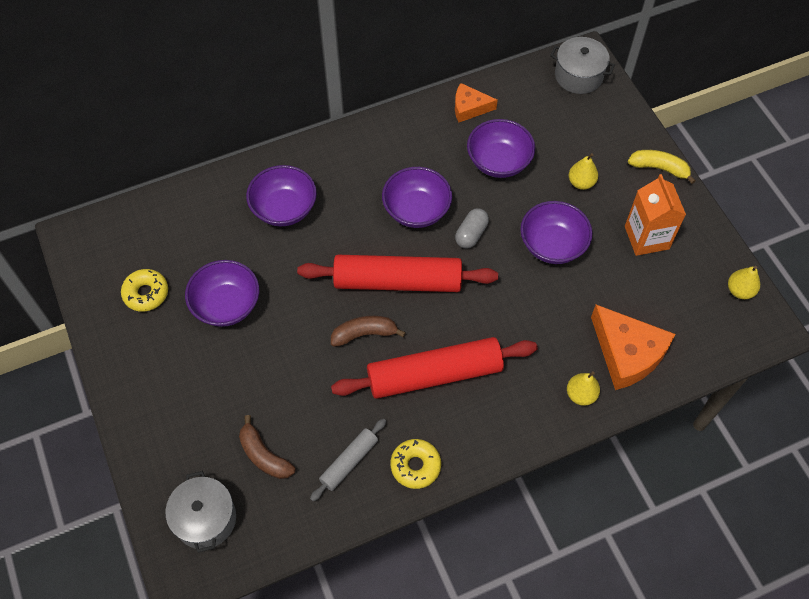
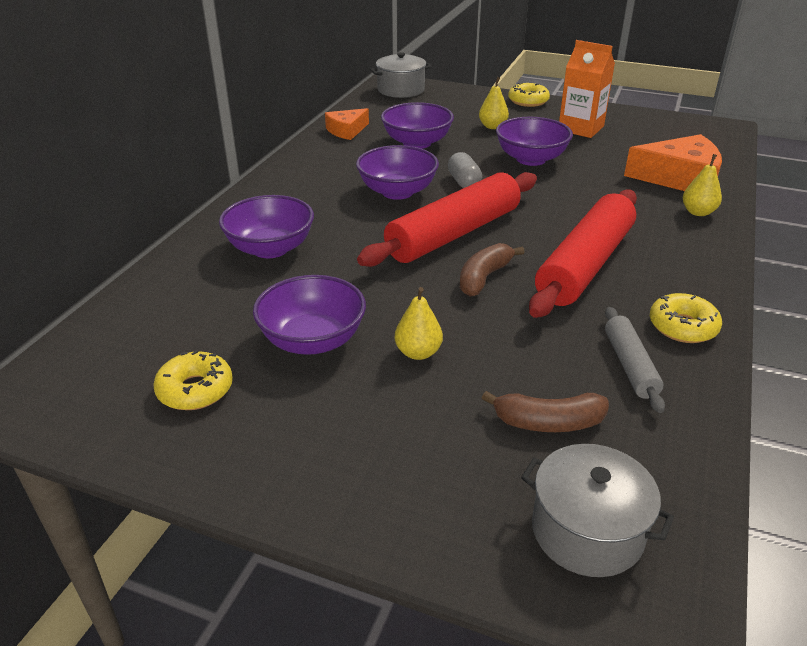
camera: 45 degrees left, 25 degrees down
(659, 168) = (528, 101): yellow banana -> yellow donut
(739, 290) = (676, 122): yellow pear -> yellow pear (418, 352)

